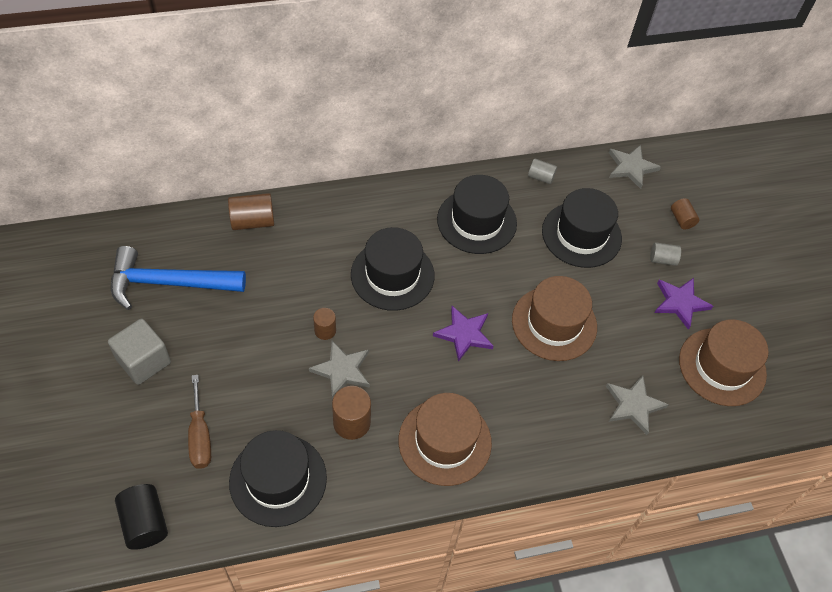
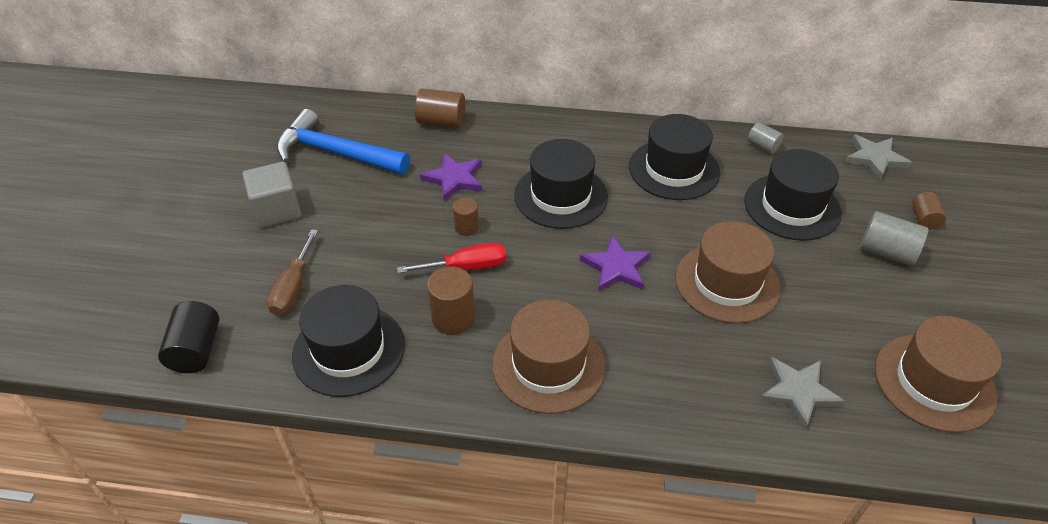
camera: 25 degrees right, 10 degrees down
(342, 370) = (467, 267): grey star -> red screwdriver
(662, 259) = (886, 252): grey cylinder -> grey cylinder, size x1.62
(680, 303) = (896, 300): purple star -> purple star (454, 178)

